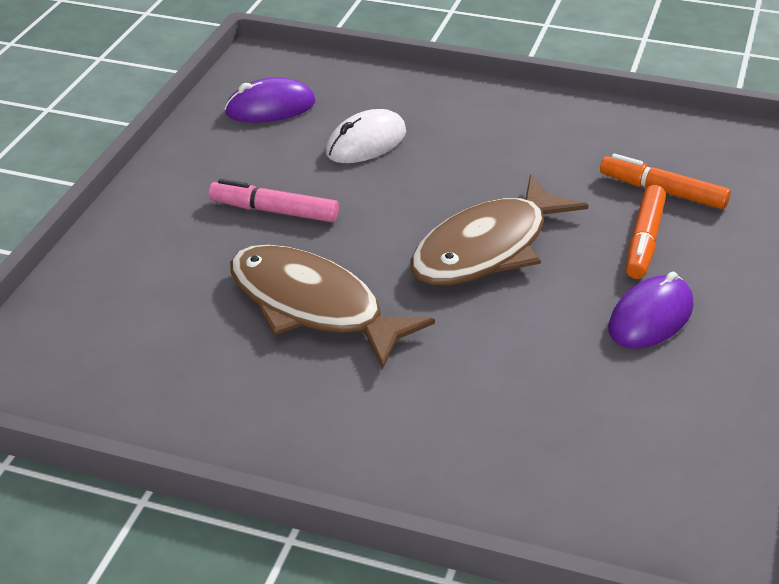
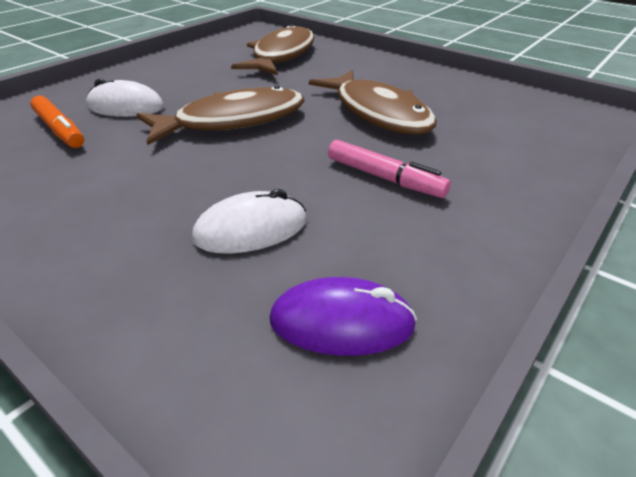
camera: 160 degrees left, 0 degrees up
(557, 432) = (281, 55): none -> brown fish
(644, 241) = (125, 107): orange marker -> white mouse
(650, 317) = (182, 78): purple mouse -> none

